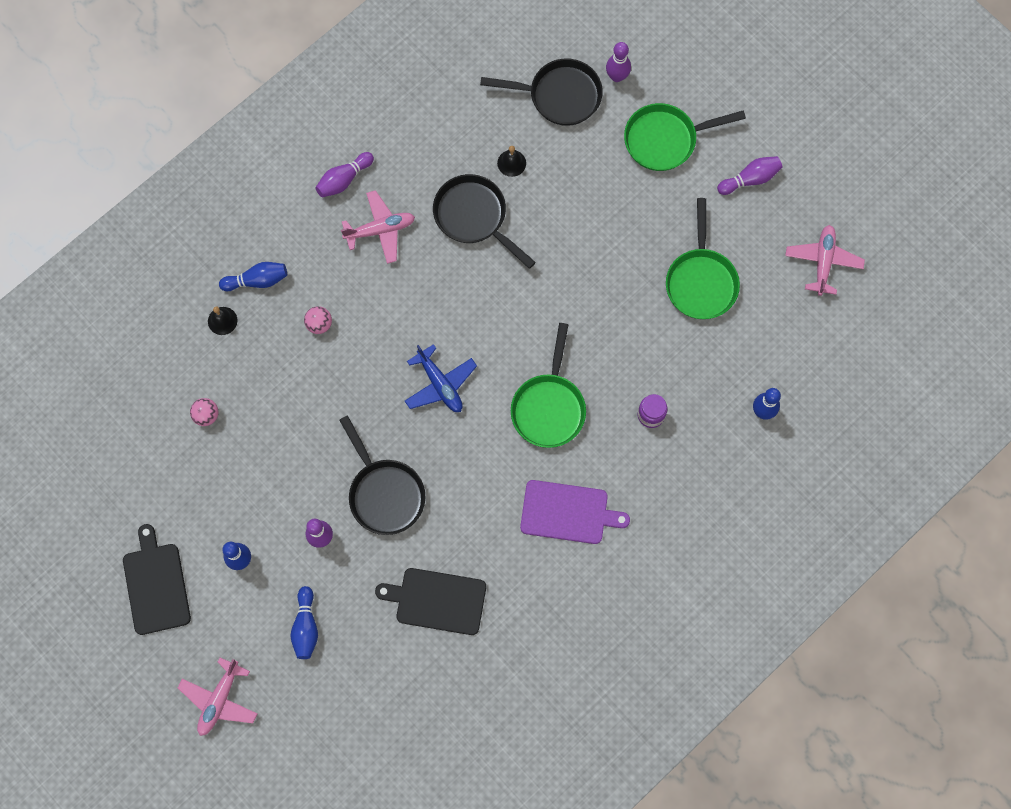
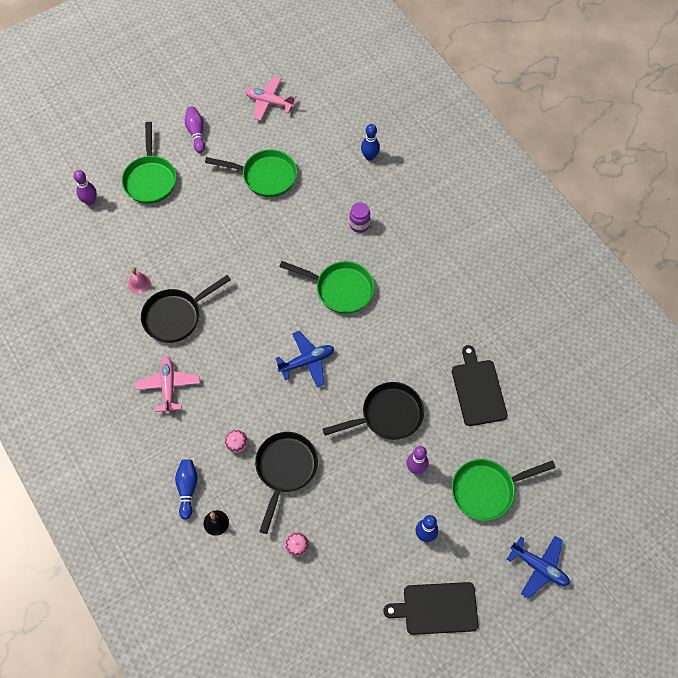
camera: 80 degrees left, 10 degrees down
(219, 700) = (539, 567): pink plane -> blue plane
(306, 626) = (486, 490): blue bowling pin -> green pan
(344, 179) = (117, 407): purple bowling pin -> none
(437, 601) = (478, 390): black cutting board -> black cutting board turned 150 degrees clockwise
(511, 163) = (139, 283): black bell -> pink bell
(559, 95) = (93, 241): black pan -> black pan (285, 469)
(568, 512) = (423, 290): purple cutting board -> none

